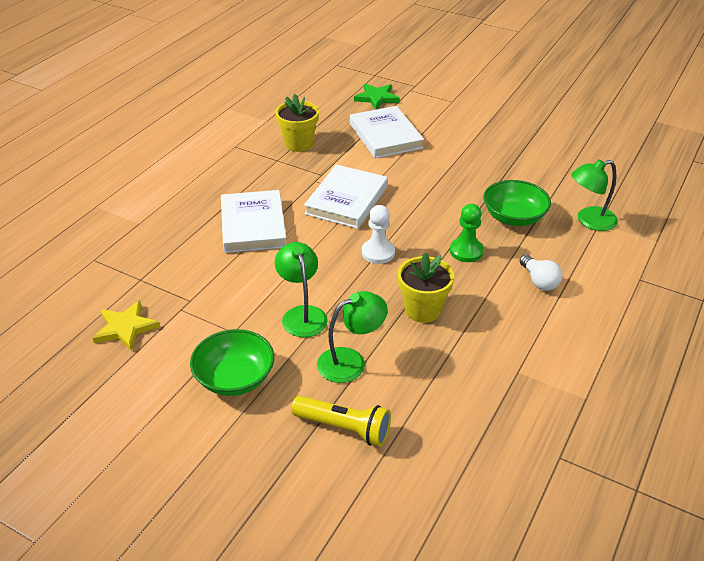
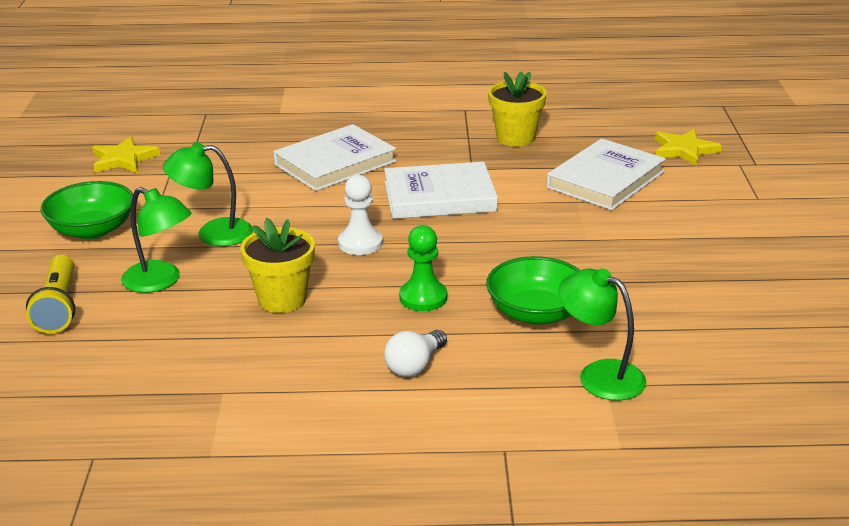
camera: 60 degrees right, 10 degrees down
(302, 314) = (213, 233): green lamp -> green lamp turned 135 degrees counterclockwise
(377, 98) = (684, 150): green star -> yellow star

